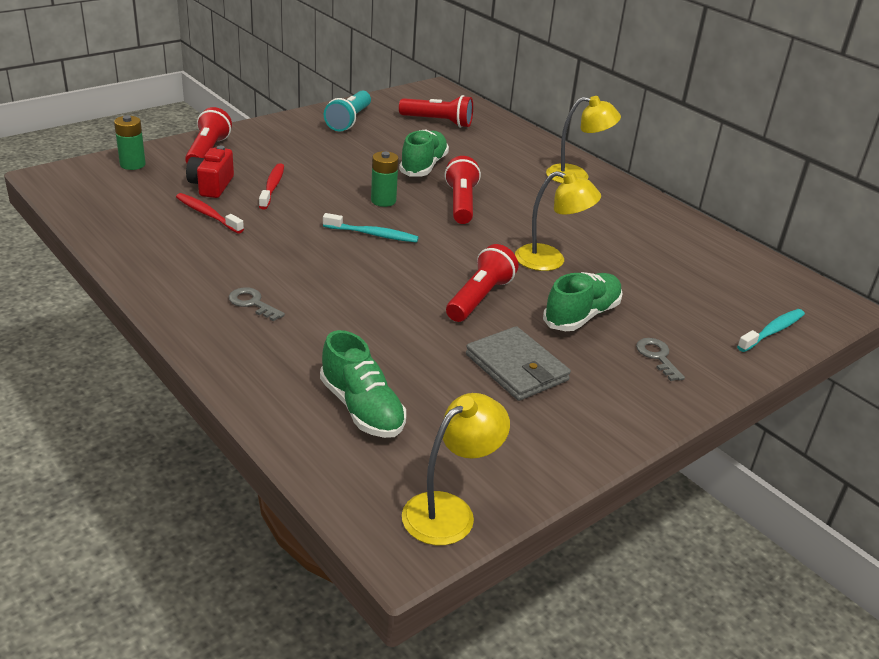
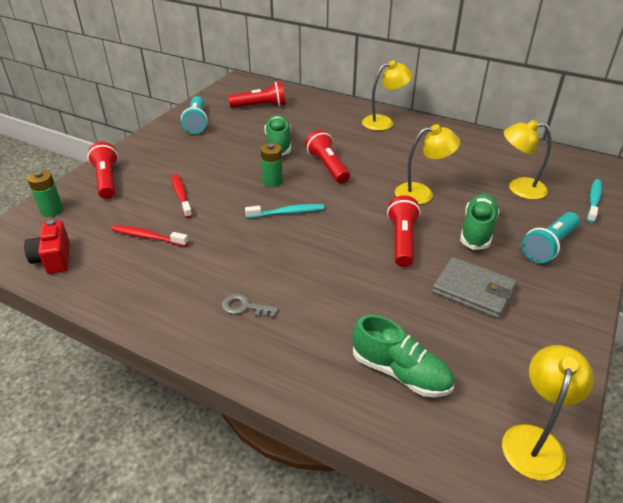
camera: 20 degrees left, 5 degrees up
(211, 186) = (132, 210): red camera -> red camera (53, 259)
(657, 357) = (549, 246): grey key -> turquoise flashlight
(683, 290) = (519, 188): none -> yellow lamp

